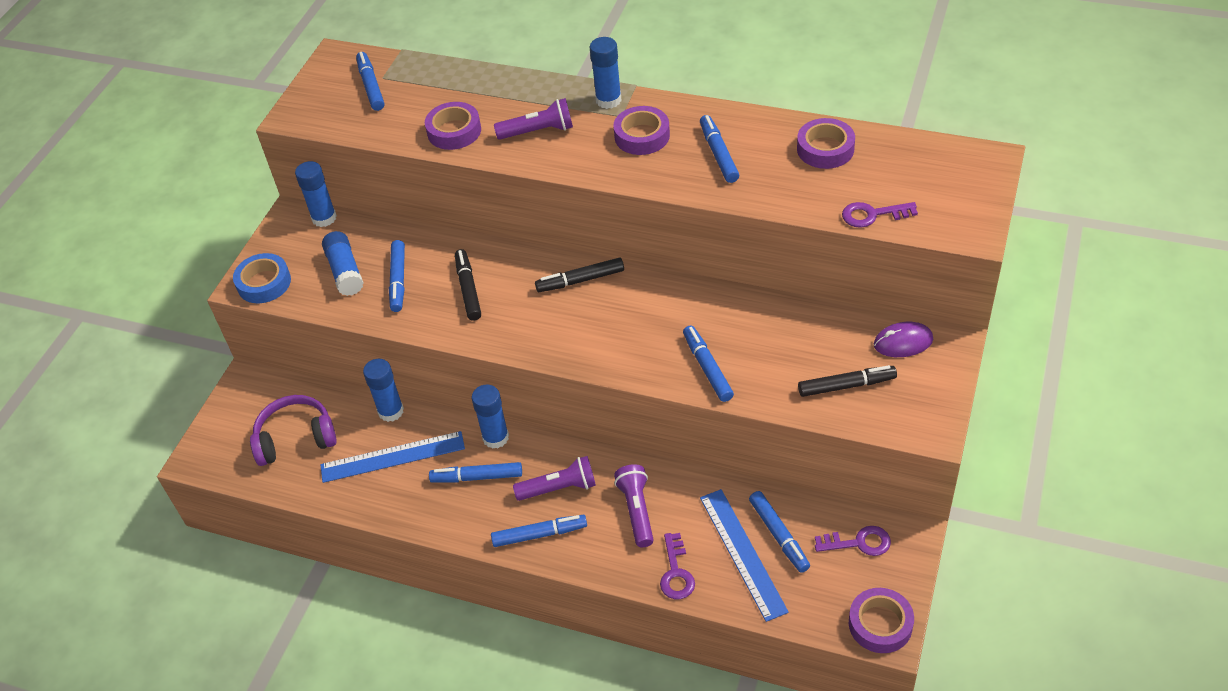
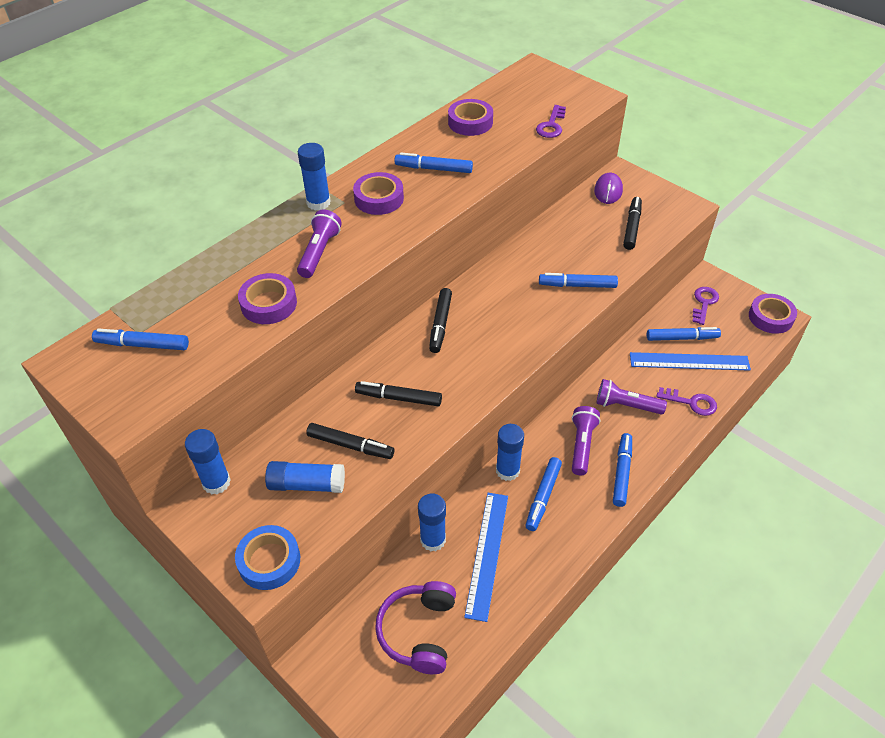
camera: 70 degrees left, 0 degrees up
(398, 280) = (350, 445): blue marker -> black marker

